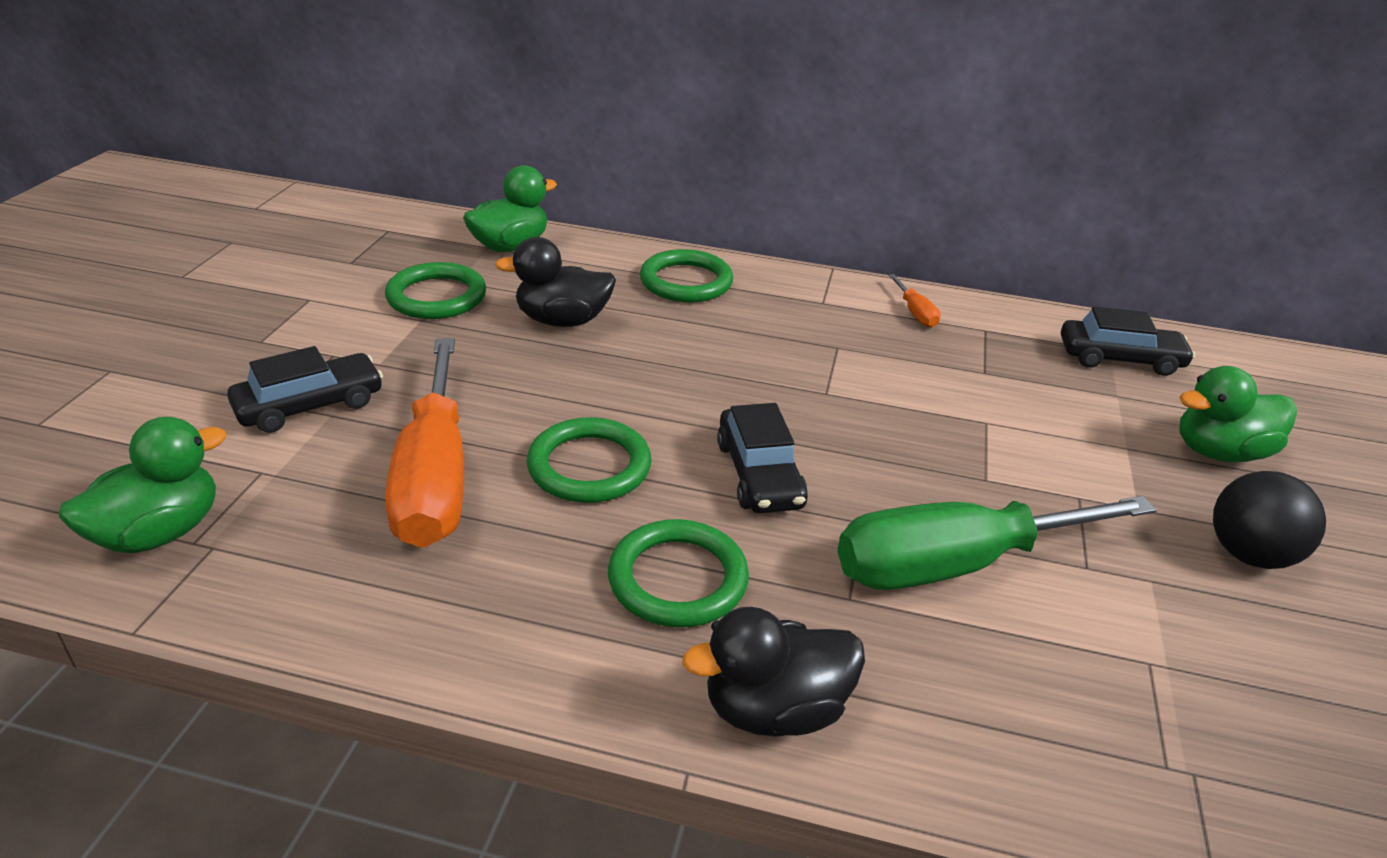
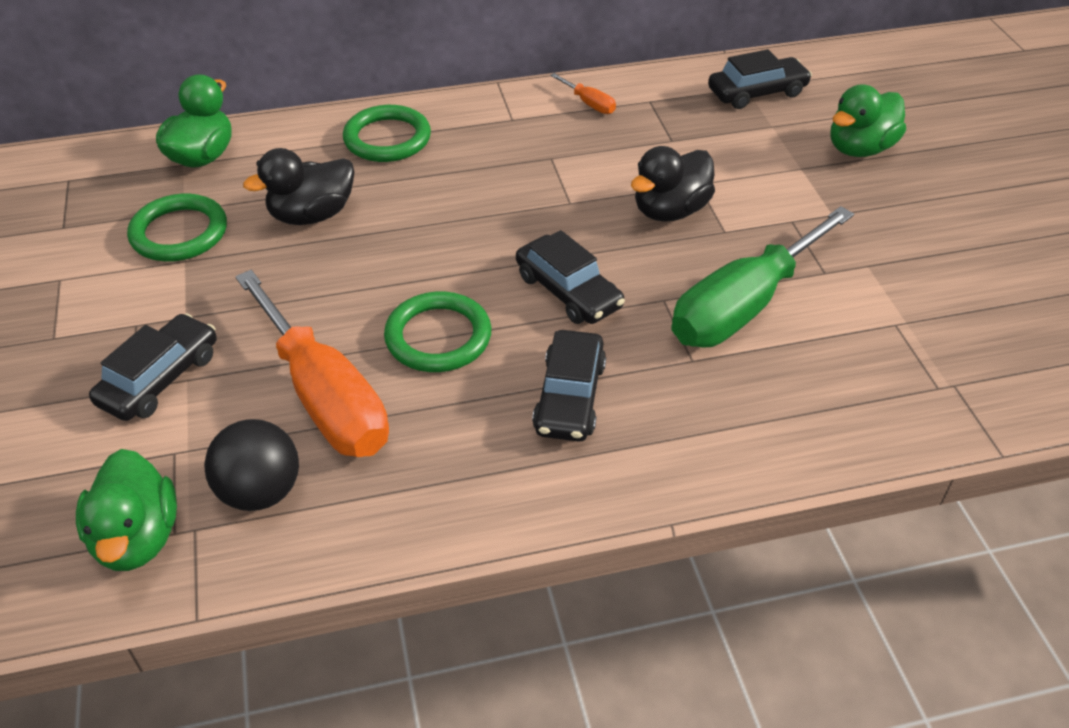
camera: 25 degrees left, 10 degrees up
(159, 532) = (137, 538): green duck -> green duck turned 150 degrees clockwise
(677, 579) = (569, 397): green ring -> black car
(774, 709) = (696, 458): black duck -> black duck (670, 210)
(1248, 554) = (914, 222): black ball -> black ball (260, 492)

